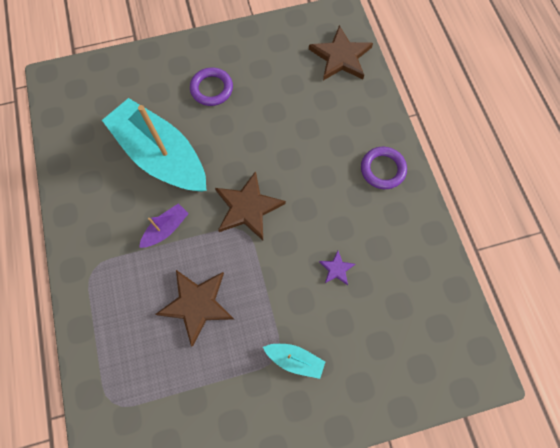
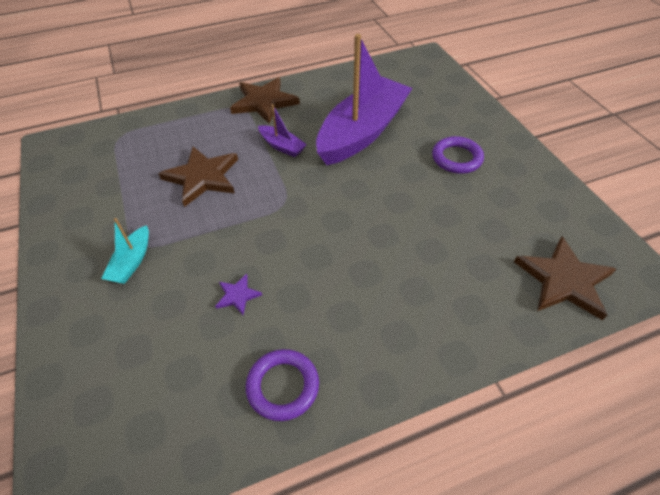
camera: 85 degrees right, 20 degrees down
(161, 156) = (362, 132): turquoise boat -> purple boat
(248, 207) = (312, 204): brown star -> brown star (264, 102)
(382, 169) = (389, 344): purple ring -> purple ring (283, 386)

